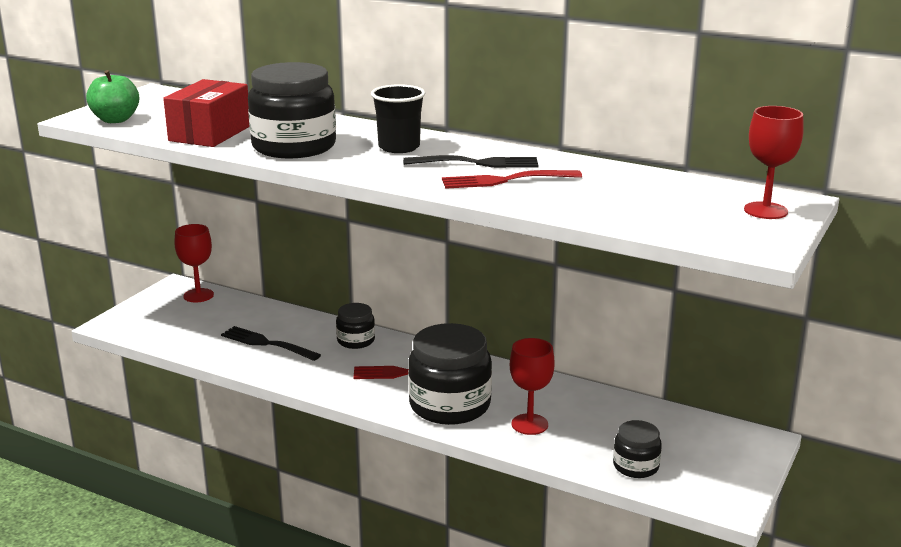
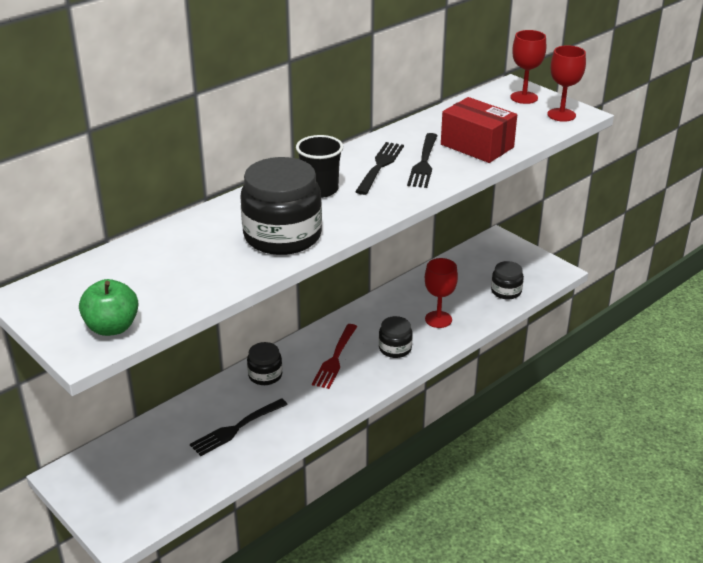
camera: 70 degrees left, 10 degrees up
(198, 295) = (100, 461): red goblet -> red goblet (561, 115)
(210, 133) = (209, 274): red box -> red box (477, 146)
(450, 405) = (395, 348): black jar -> black jar, size x0.52
(506, 180) = (423, 162): red fork -> black fork

